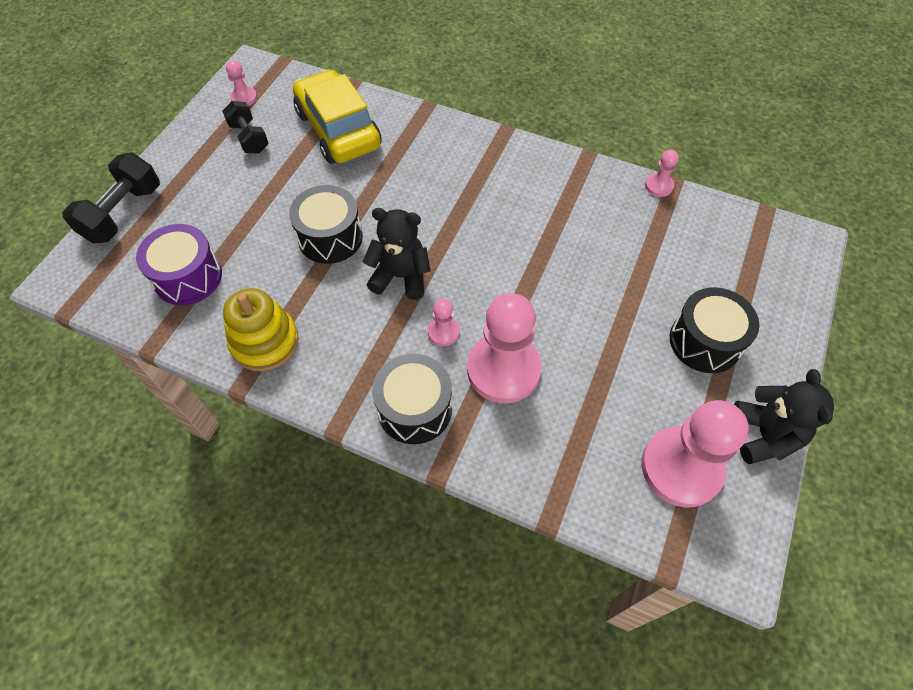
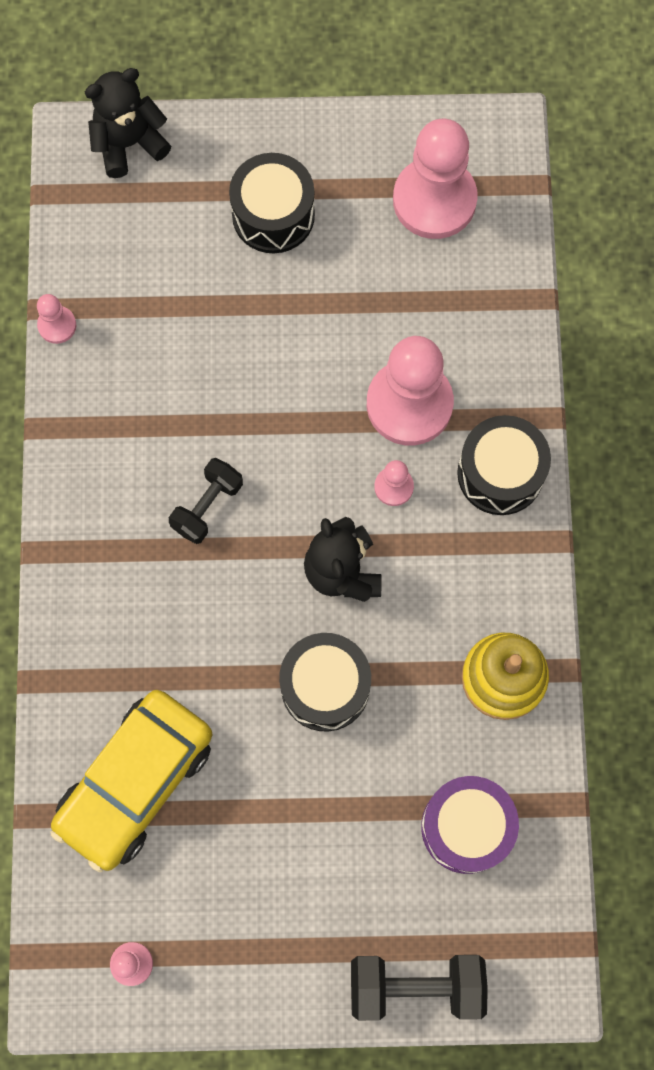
camera: 115 degrees left, 15 degrees up
(249, 138) = (207, 902): black dumbbell -> black dumbbell (207, 506)
(764, 435) = (360, 135): black teddy bear -> black teddy bear (129, 143)

